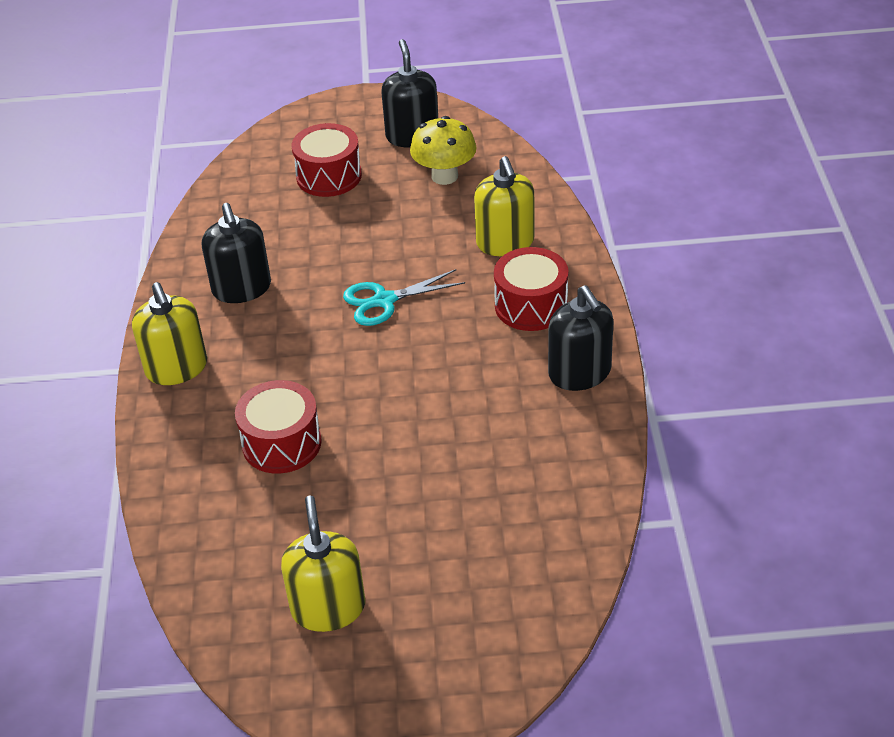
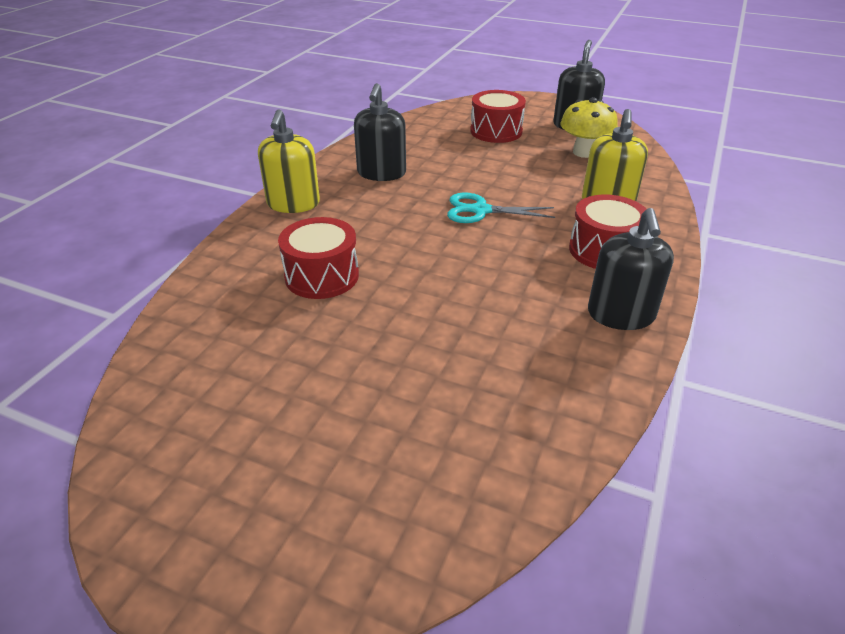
camera: 25 degrees right, 5 degrees down
(328, 608) = (241, 422): yellow soap dispenser -> none

